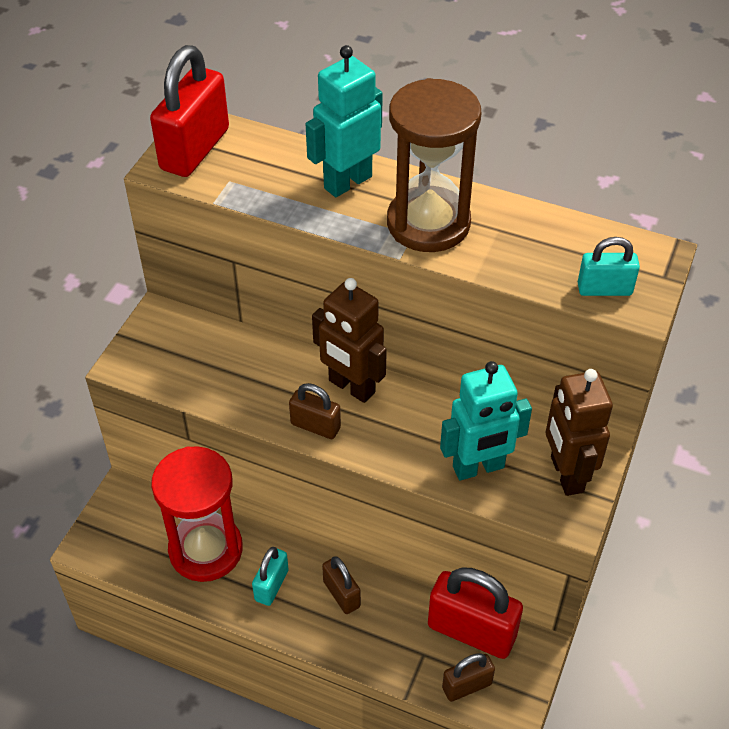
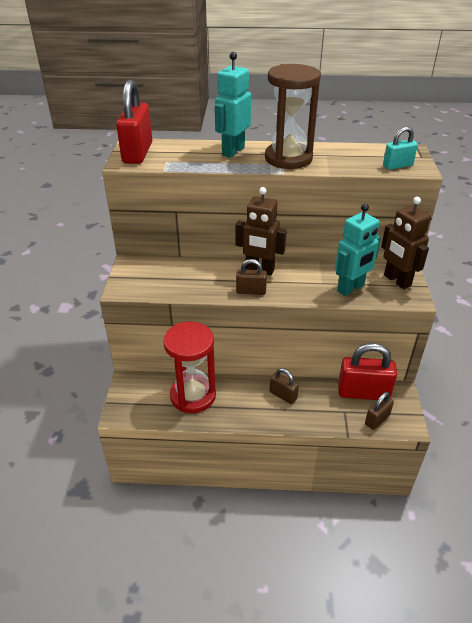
camera: 20 degrees left, 10 degrees down
(271, 585) = (241, 402): turquoise padlock -> none

